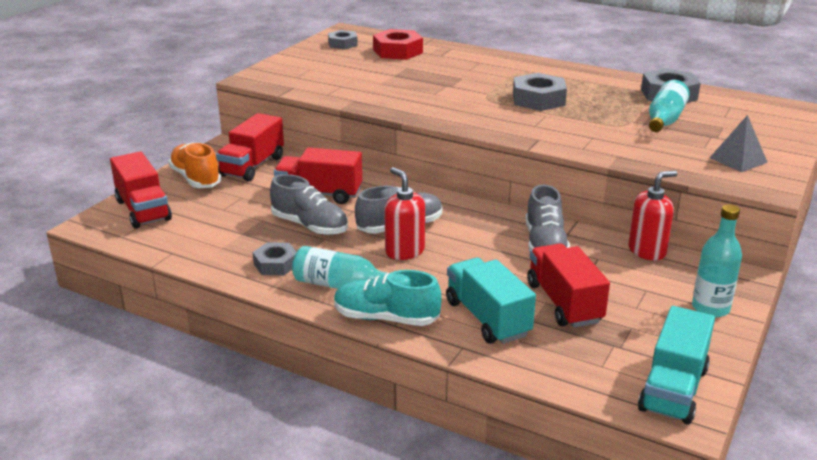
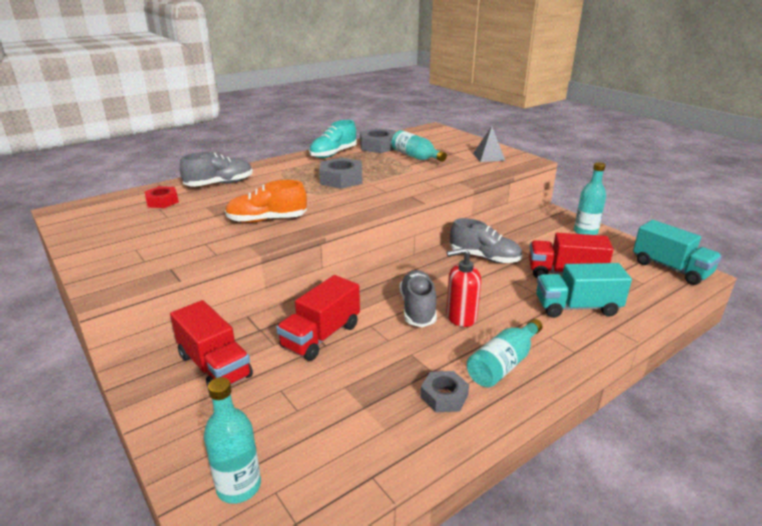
camera: 65 degrees left, 0 degrees up
(143, 210) = (239, 486): red truck -> turquoise bottle
(196, 179) = (199, 418): orange shoe -> orange shoe (267, 220)
(310, 226) = (381, 357): grey shoe -> grey shoe (219, 184)
(342, 44) = (97, 220): grey nut -> none
(386, 318) = (564, 353): turquoise shoe -> turquoise shoe (333, 154)
(397, 51) = (162, 201): red nut -> red nut, size x0.64
(647, 251) = (511, 229): red soap dispenser -> none

